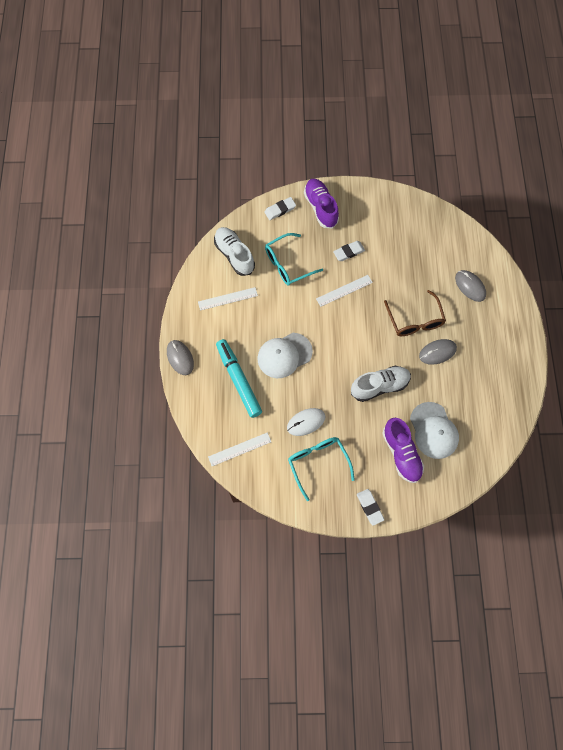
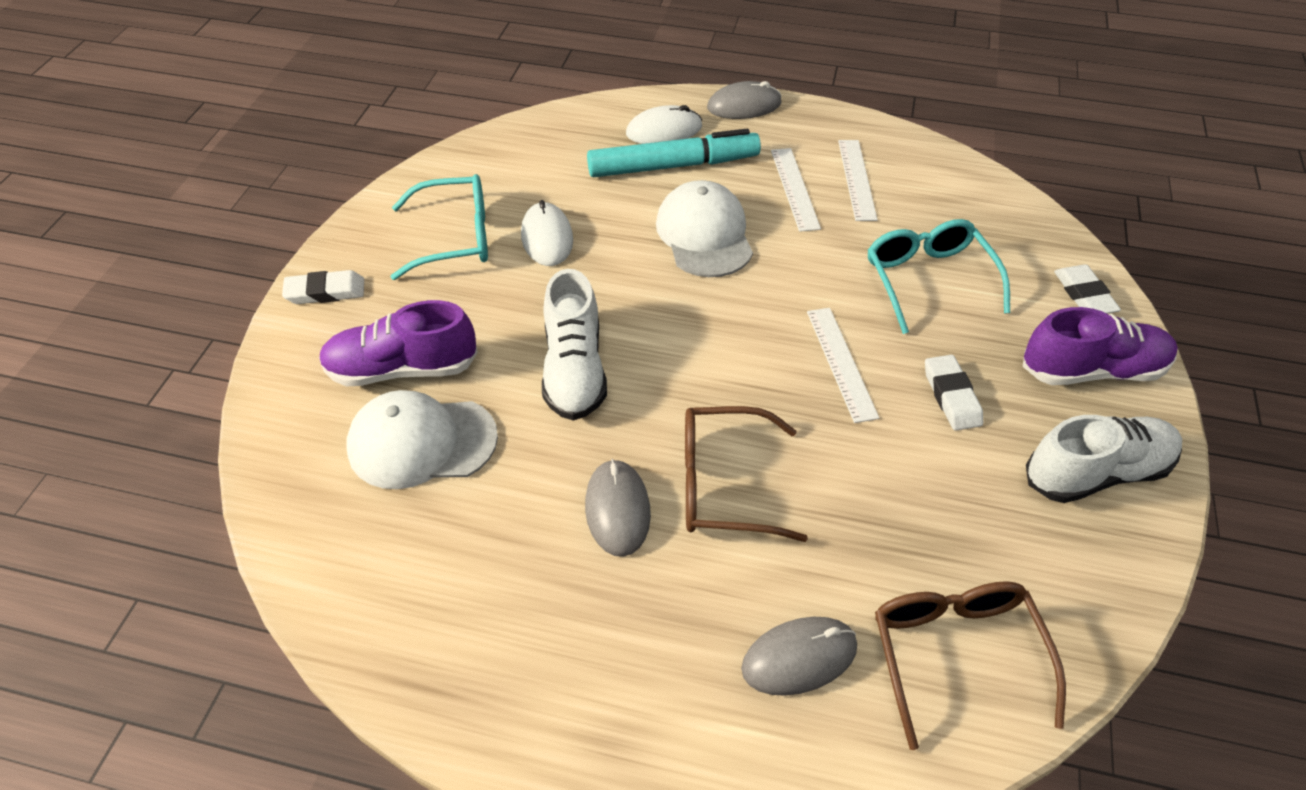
camera: 105 degrees right, 20 degrees down
(211, 391) = (664, 130): none -> white mouse
(234, 255) = (962, 204): white shoe -> white shoe (1096, 473)
(239, 449) = (538, 146): white ruler -> white ruler (794, 188)
(452, 244) = (955, 654): none -> brown glasses

